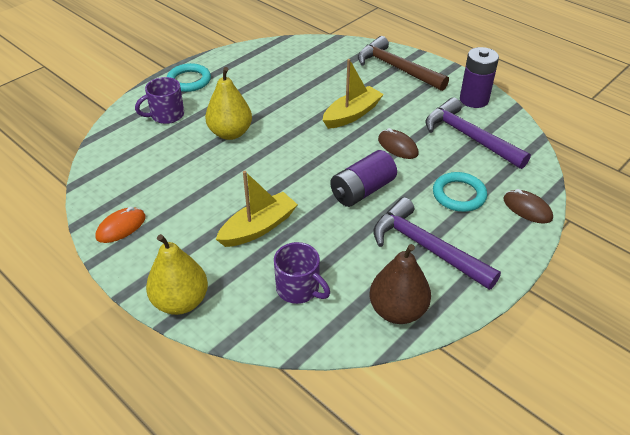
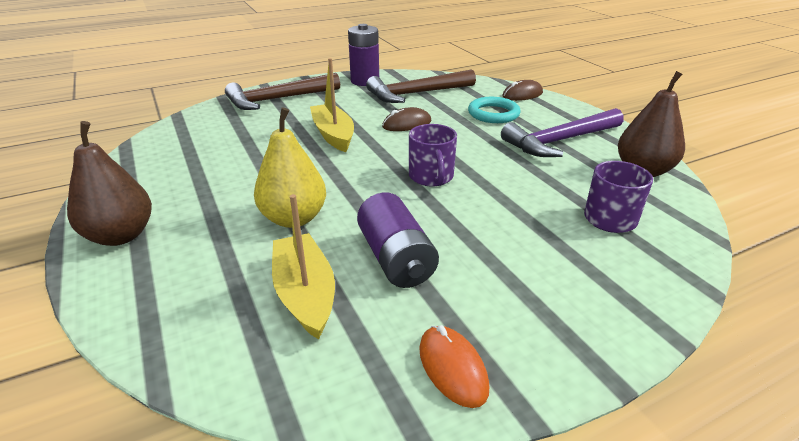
camera: 70 degrees left, 10 degrees down
(166, 115) = (188, 273): purple mug -> purple mug (431, 177)
(181, 301) = (633, 318): yellow pear -> none
(189, 80) = (121, 235): turquoise ring -> brown pear
(258, 228) = (501, 228): yellow boat -> yellow boat (305, 294)
(362, 190) = (465, 154): purple battery -> purple battery (396, 259)
(469, 137) = (417, 93): purple hammer -> brown hammer

